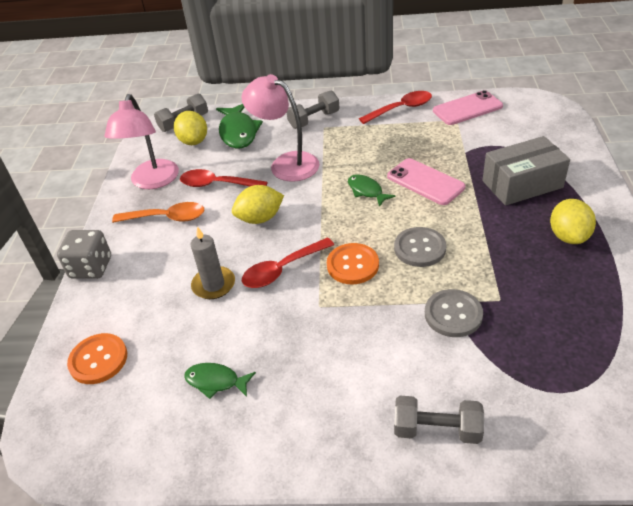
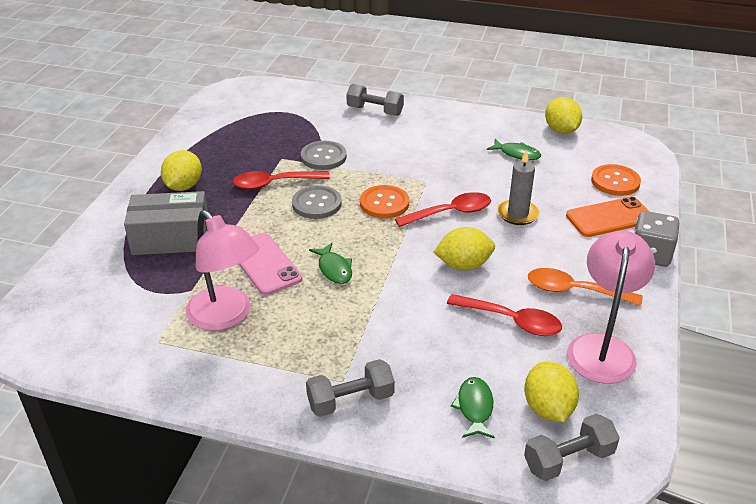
camera: 170 degrees left, 5 degrees down
(118, 302) = (609, 217): none -> orange phone
(151, 453) = (561, 130): none -> yellow lemon
(238, 132) = (474, 407): green fish -> green fish, size x0.59
(286, 163) = (415, 330): pink lamp -> pink lamp (226, 317)
(401, 109) = (212, 384): red spoon -> red spoon (274, 184)
(467, 108) = (125, 357): pink phone -> none

